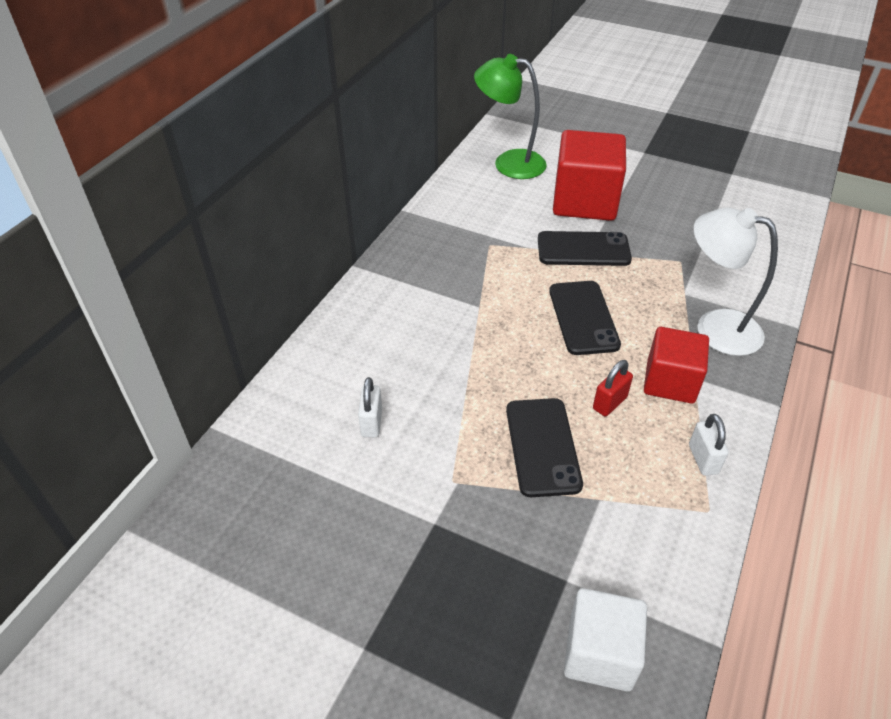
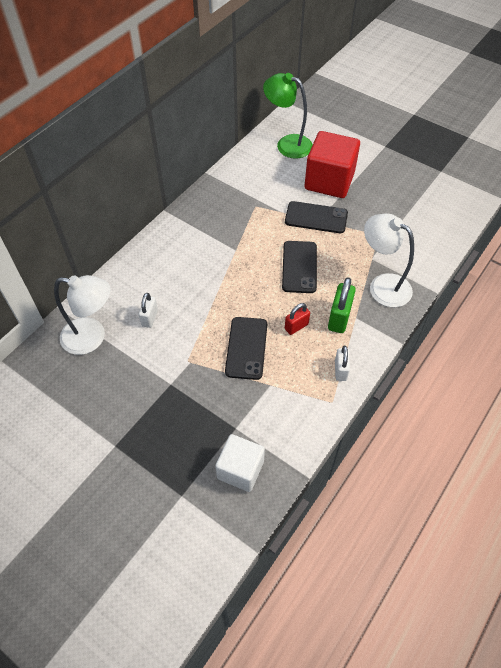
camera: 10 degrees right, 10 degrees up
(282, 467) = (92, 337): none -> white lamp
(670, 382) = (339, 318): red cube -> green padlock

